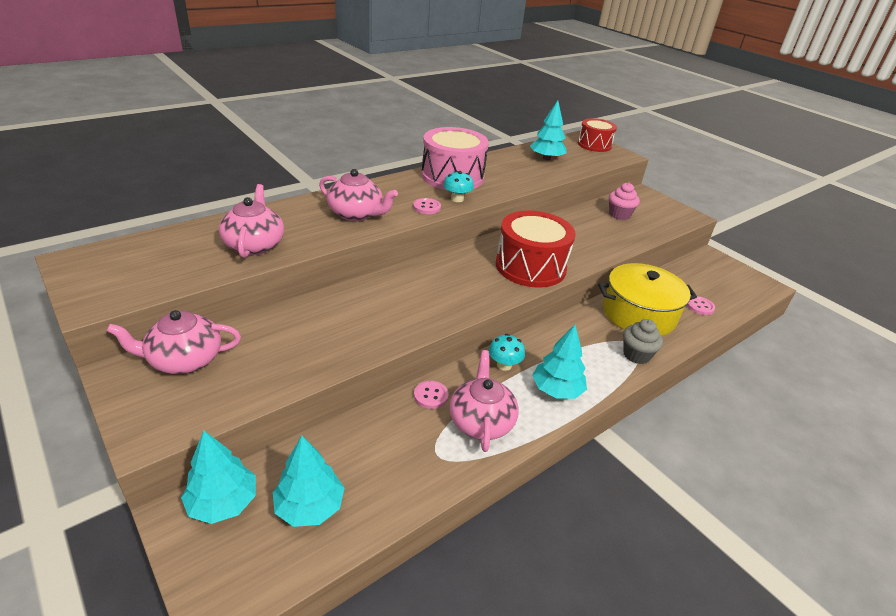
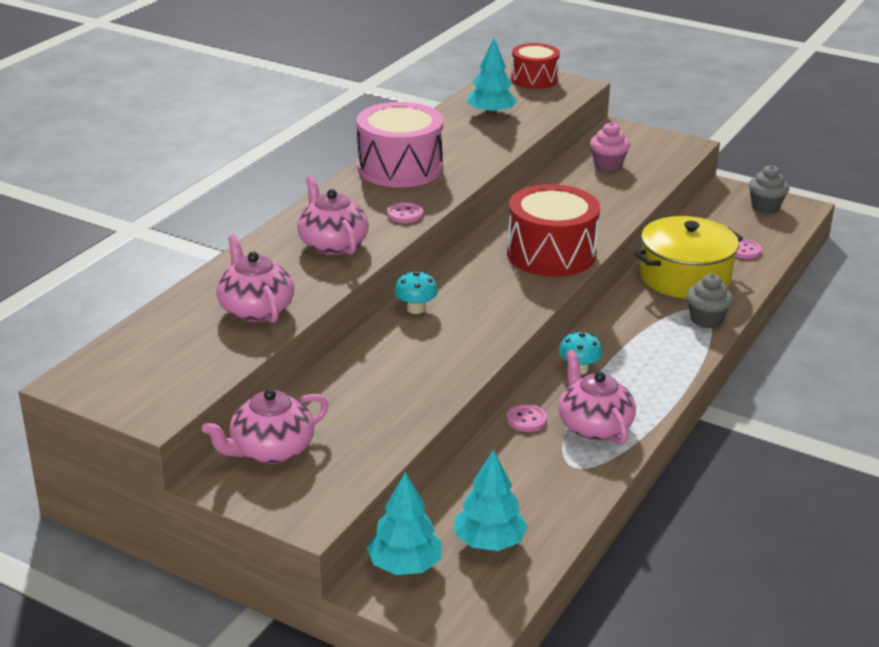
camera: 20 degrees left, 5 degrees down
(356, 214) = (332, 244): pink teapot -> pink teapot turned 120 degrees counterclockwise
(457, 199) = (430, 195): turquoise mushroom -> turquoise mushroom (416, 309)
(556, 390) = (648, 376): turquoise tree -> none
(735, 277) = (765, 207): none -> grey cupcake

